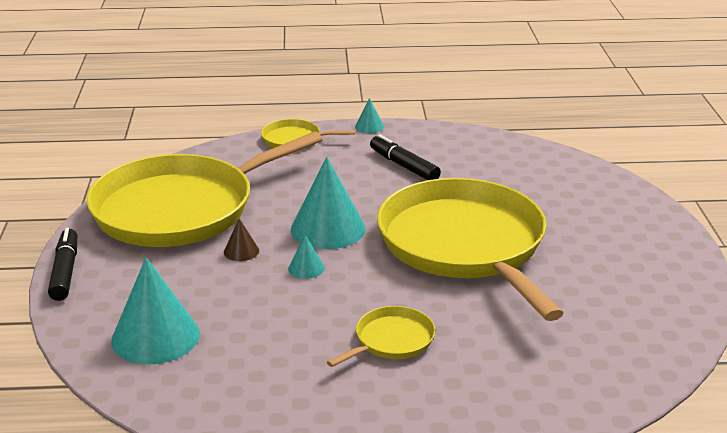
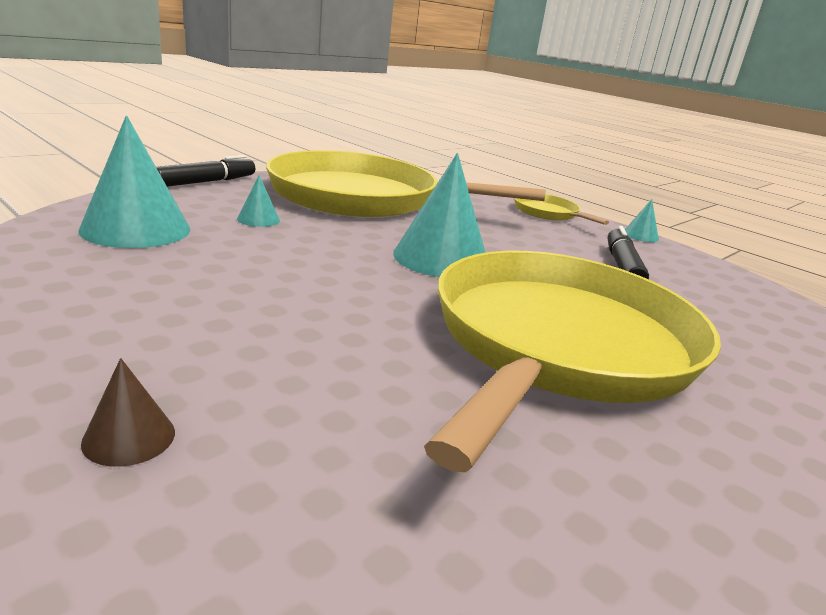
camera: 45 degrees right, 5 degrees down
(241, 251) = (335, 231): brown cone -> brown cone (129, 437)
(306, 268) = (352, 265): turquoise cone -> turquoise cone (258, 219)
(391, 340) = (268, 354): yellow pan -> none

